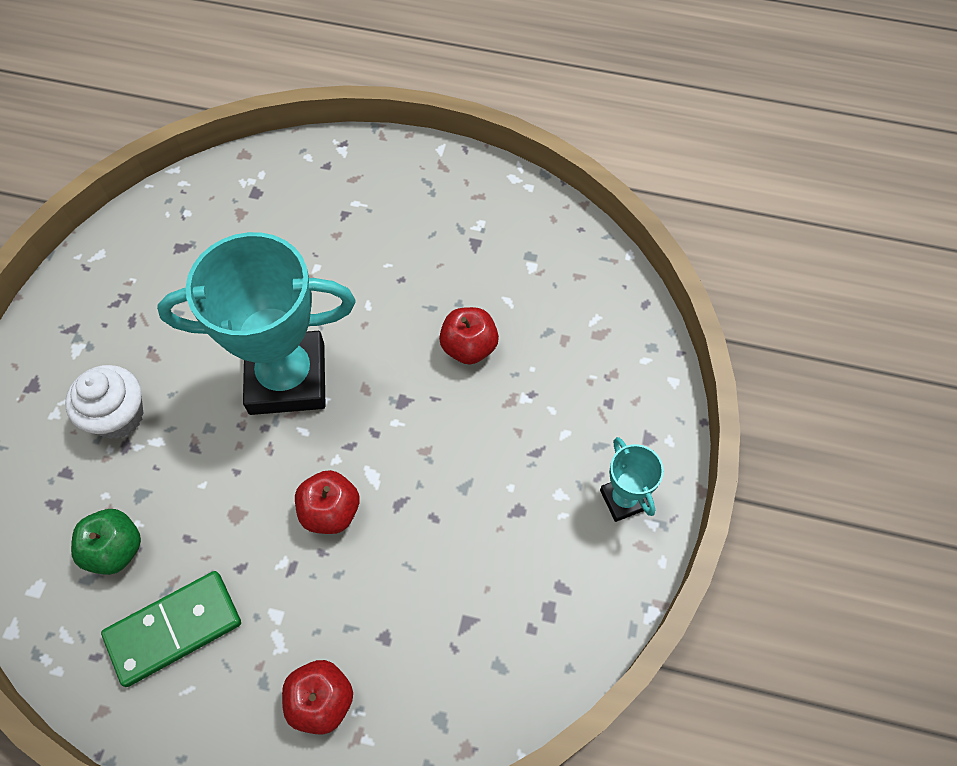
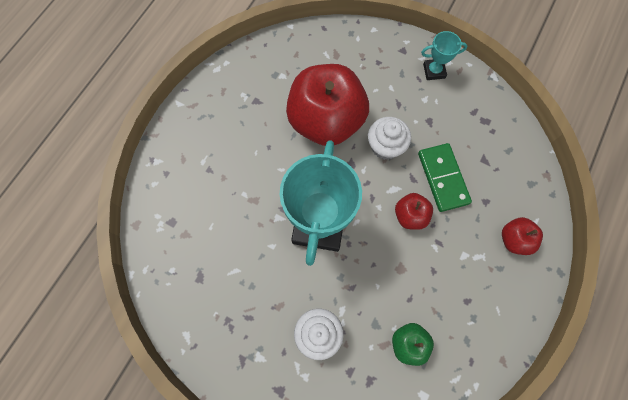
camera: 75 degrees left, 10 degrees up
(174, 629) = (463, 313): green domino -> green domino (443, 178)
(447, 447) = (385, 146): none -> white cupcake
(469, 347) = (326, 121): red apple -> red apple, size x2.26

